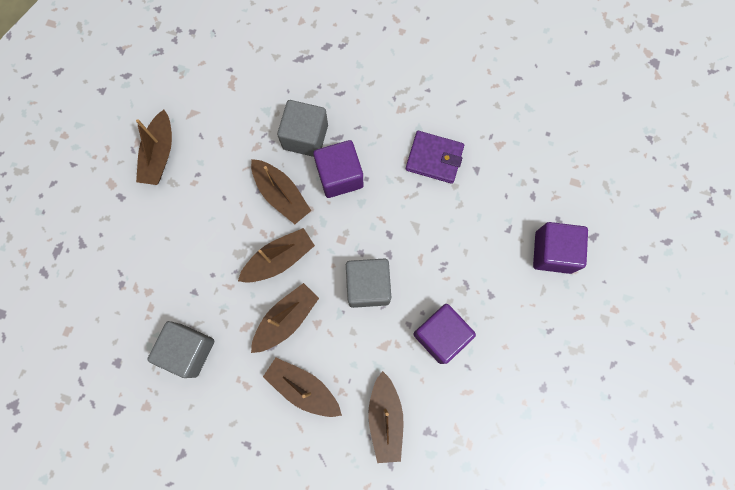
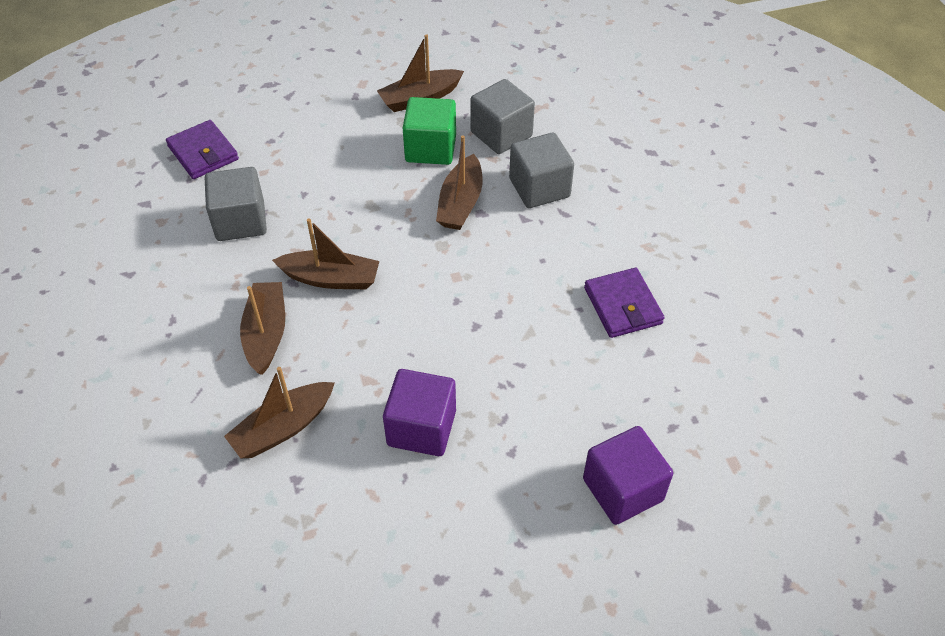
camera: 55 degrees right, 25 degrees down
(96, 340) = (203, 153): none -> purple wallet
(216, 180) = (430, 148): none -> green cube
(279, 259) = (391, 238): brown boat -> none
(339, 176) = (524, 237): purple cube -> none
(368, 286) = (424, 327): grey cube -> grey cube (501, 134)

